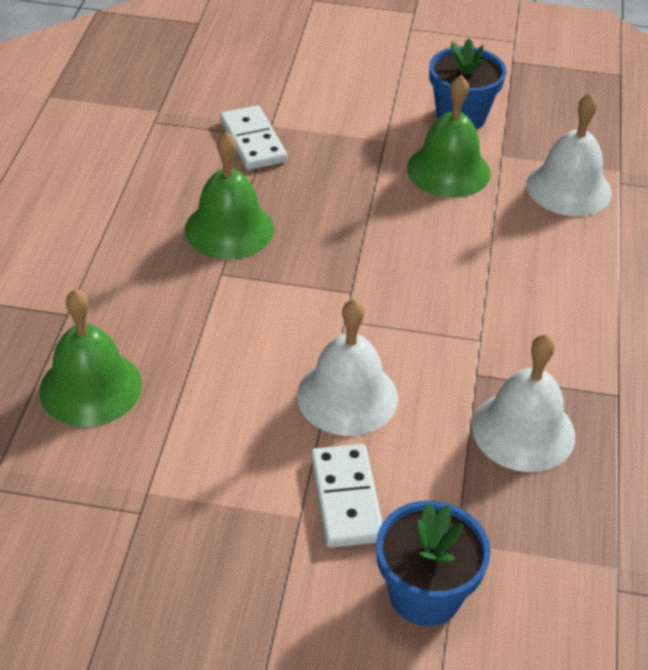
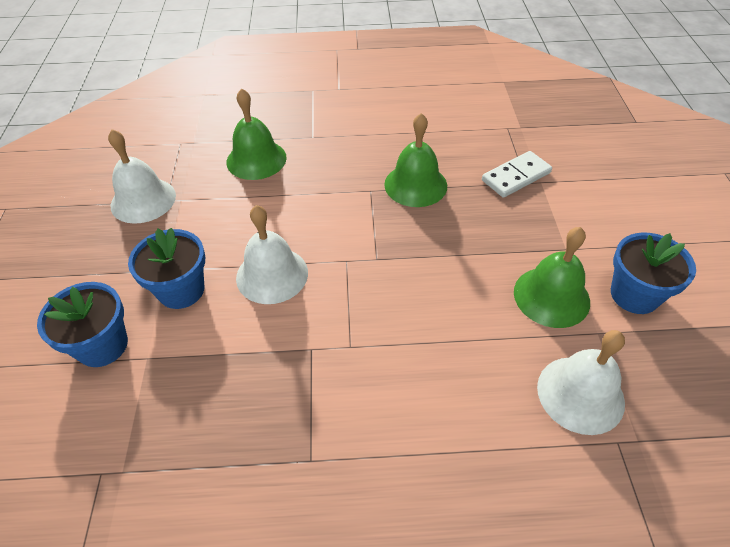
camera: 80 degrees right, 5 degrees up
(346, 498) = (181, 290): white domino -> blue flower pot
(523, 430) = (256, 388): white bell -> white bell (143, 200)

